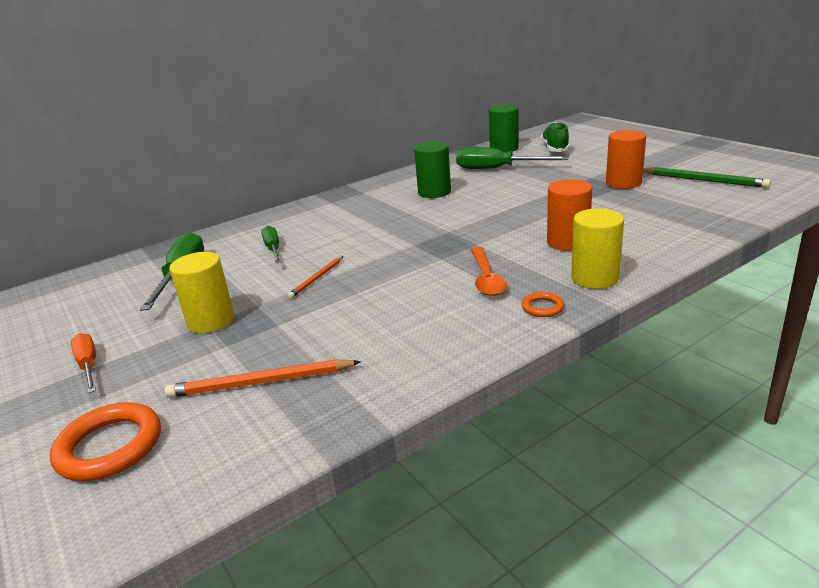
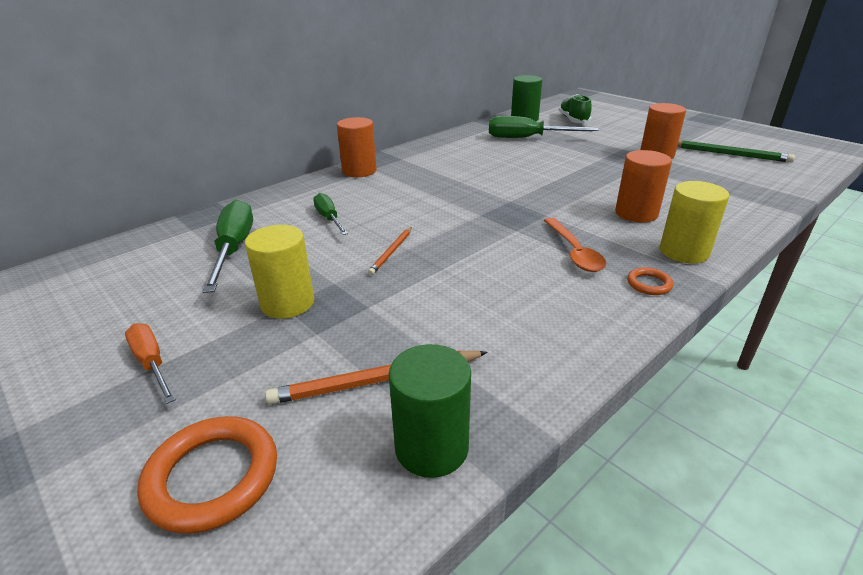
camera: 10 degrees left, 5 degrees up
(318, 205) = (359, 171): none -> orange cylinder
(434, 192) = (476, 160): green cylinder -> green cylinder (431, 447)

